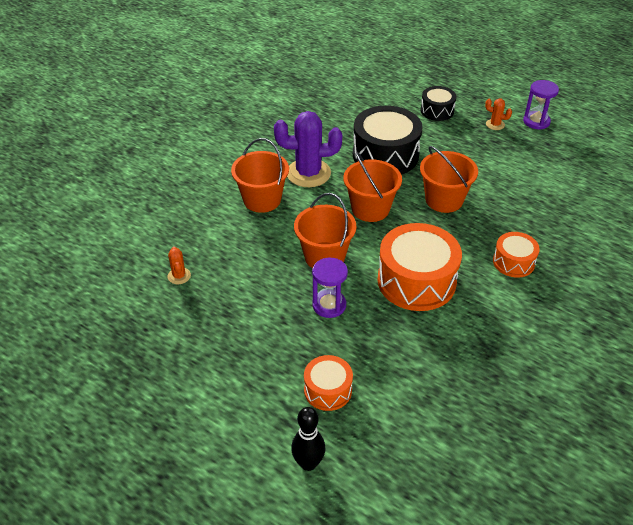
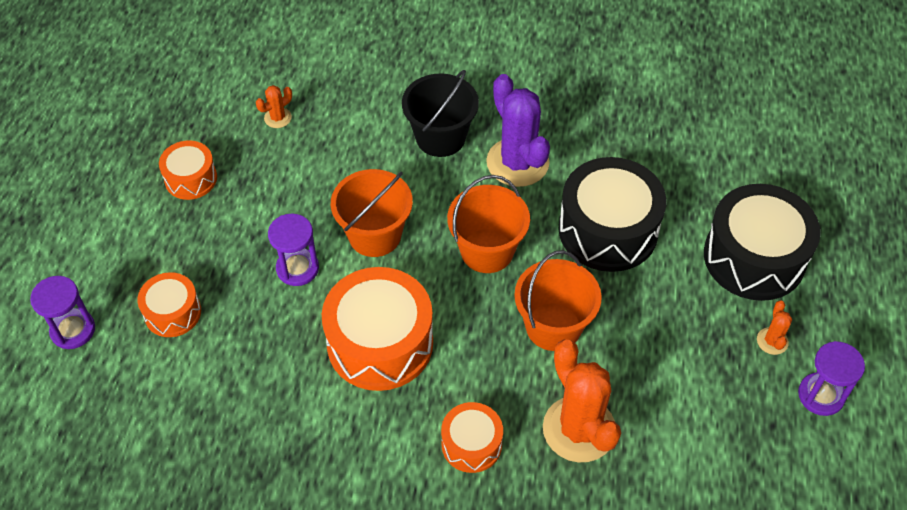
camera: 65 degrees right, 10 degrees up
(201, 344) = (191, 178): none -> orange drum
(262, 200) = (440, 137): orange bucket -> black bucket
(308, 463) = (73, 330): black bowling pin -> purple hourglass
(437, 111) = (754, 257): black drum -> black drum, size x1.85
(521, 214) = (579, 429): none -> orange cactus

